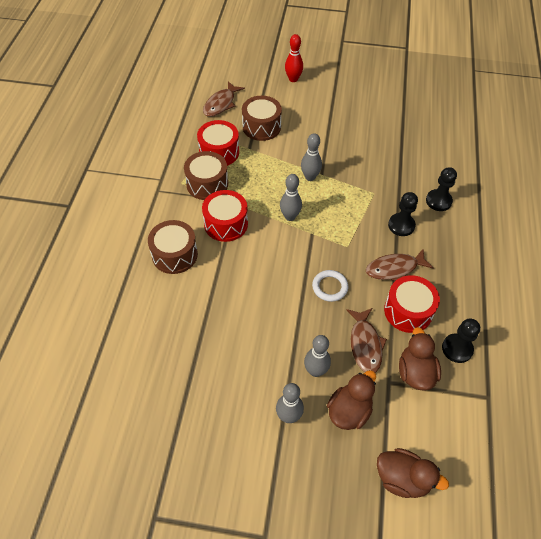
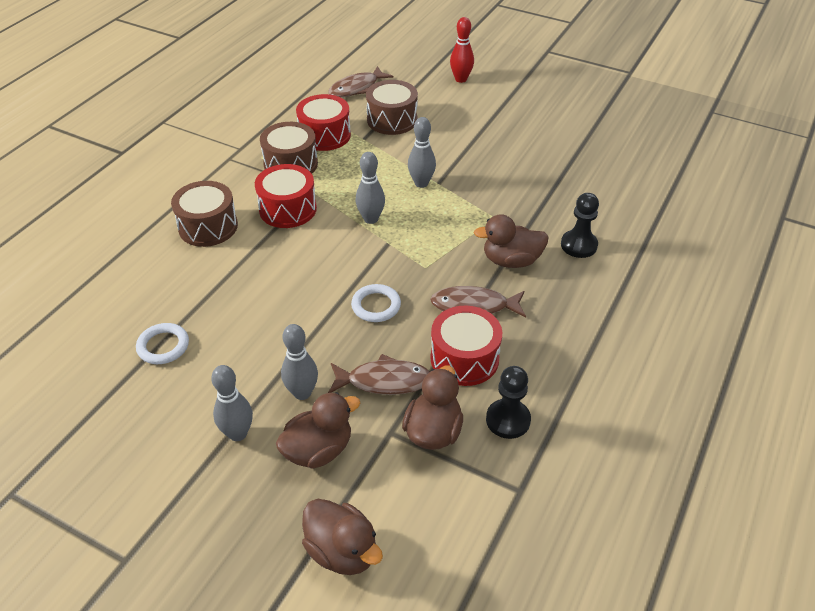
camera: 20 degrees right, 10 degrees down
(197, 364) = (163, 346): none -> white ring
(365, 344) = (384, 381): brown fish -> brown fish turned 105 degrees counterclockwise
(401, 225) = (511, 261): black pawn -> brown duck

